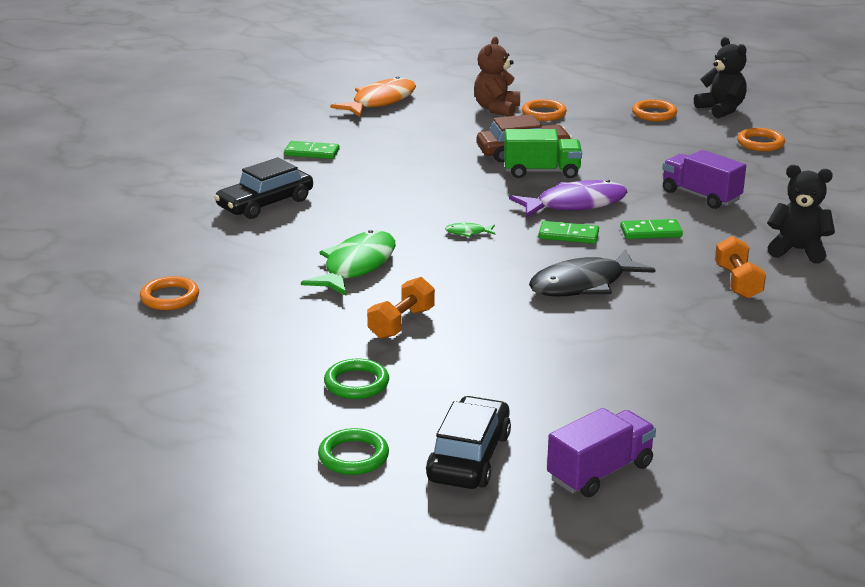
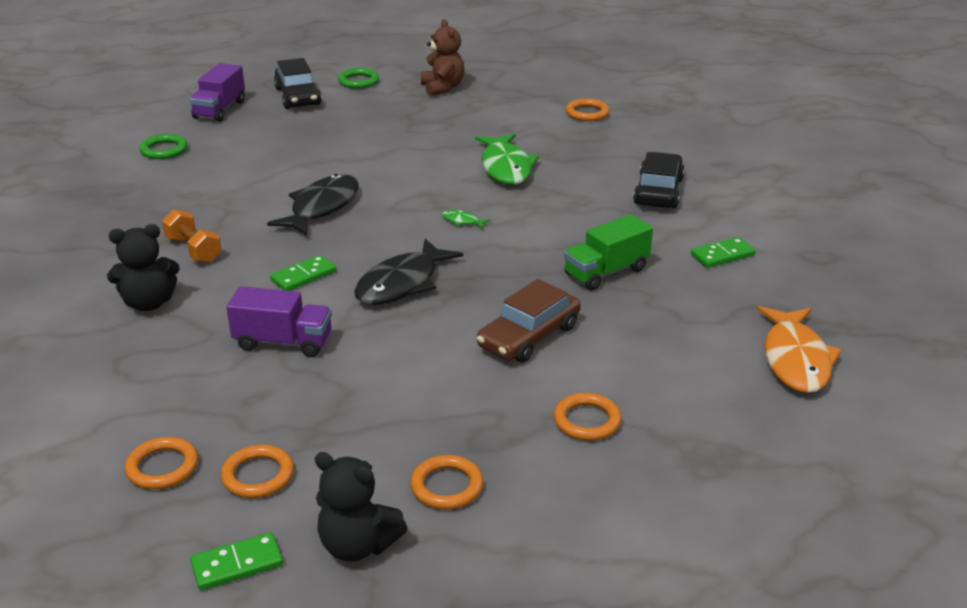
camera: 145 degrees right, 5 degrees up
(356, 383) = (401, 107): green ring -> green ring (164, 150)
(401, 323) = (420, 143): orange dumbbell -> none
(468, 232) = (462, 221): green fish -> green fish turned 120 degrees counterclockwise
(496, 109) = (652, 405): brown teddy bear -> brown teddy bear (442, 88)
(541, 172) = (478, 314): green truck -> green truck (606, 272)
(568, 235) = (375, 247): green domino -> green domino (237, 564)
(575, 204) = (402, 283): purple fish -> black fish
(819, 160) = (162, 467): none -> orange ring

